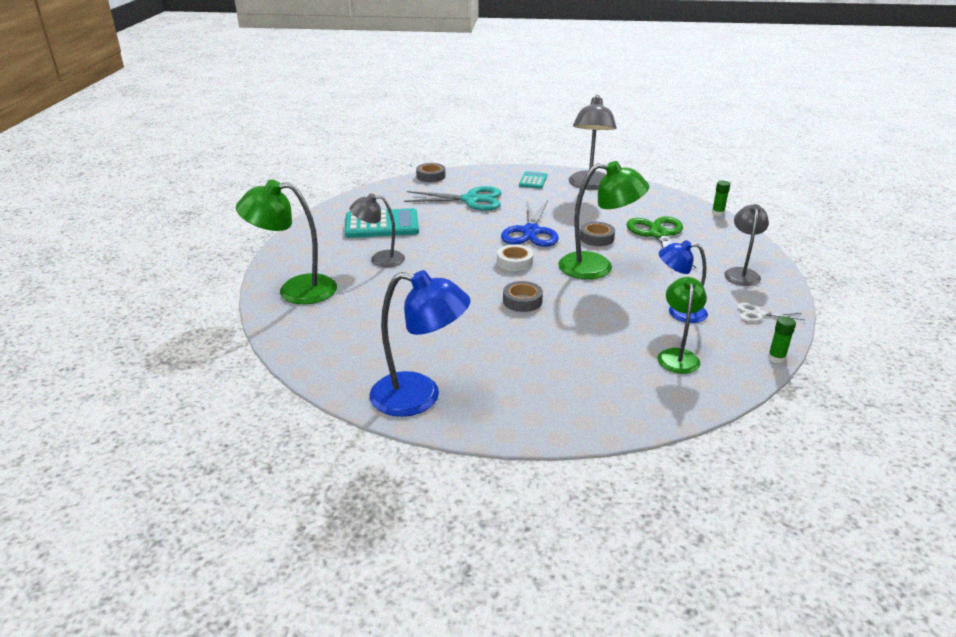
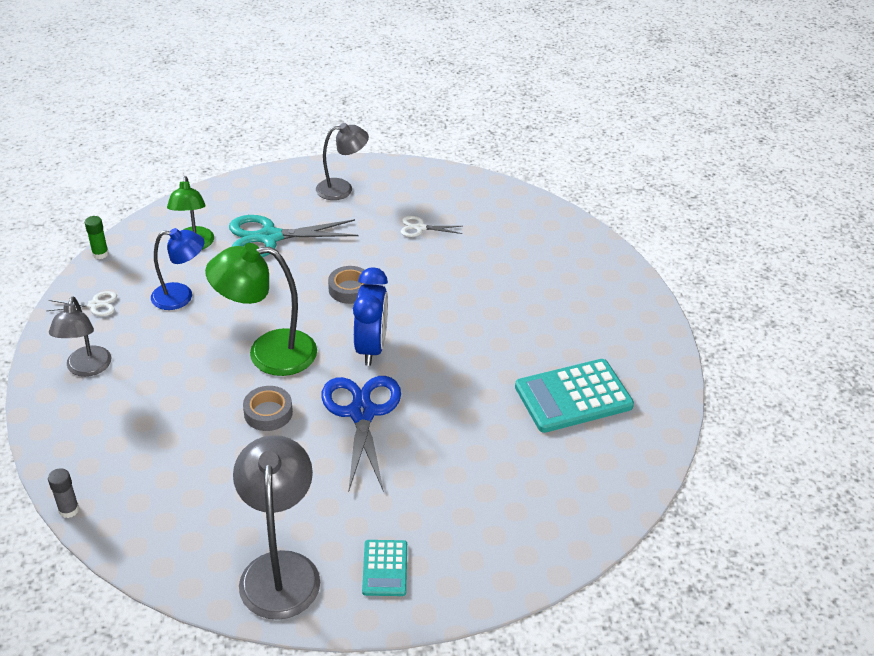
camera: 165 degrees right, 10 degrees up
(295, 290) = (594, 271): green lamp -> none
(380, 259) = (535, 329): grey lamp -> grey lamp (342, 189)
(419, 397) = (412, 182): blue lamp -> none
(431, 176) = (573, 552): grey tape -> none
(435, 345) = (420, 228): none -> white scissors
(471, 200) = (473, 483): turquoise scissors -> turquoise scissors (269, 237)
(514, 262) = (371, 348): white tape -> blue clock
(659, 235) = (177, 434): green scissors -> none
(717, 213) = (69, 510): green glue stick -> grey glue stick

